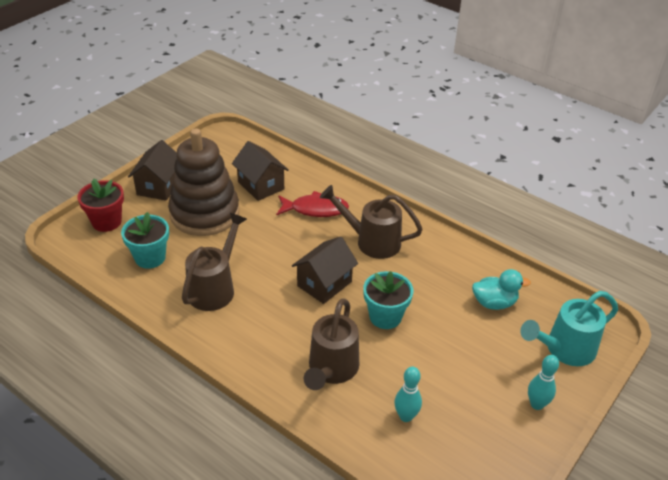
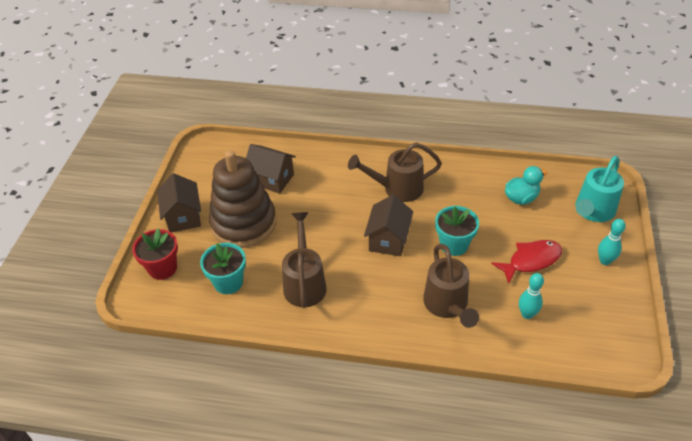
camera: 25 degrees left, 5 degrees up
(315, 209) = (333, 181): red fish -> red fish (531, 260)

